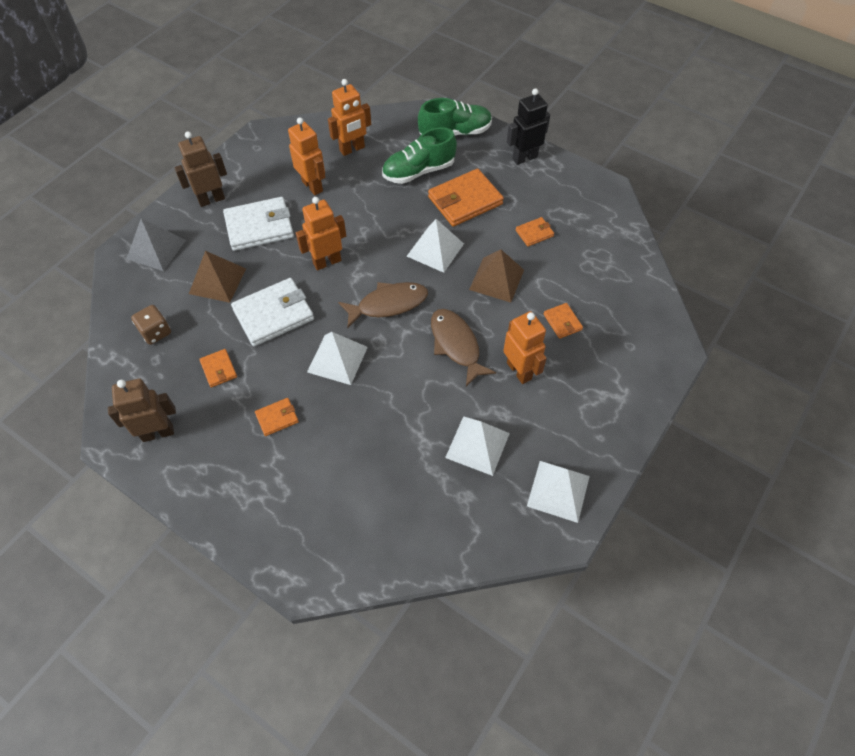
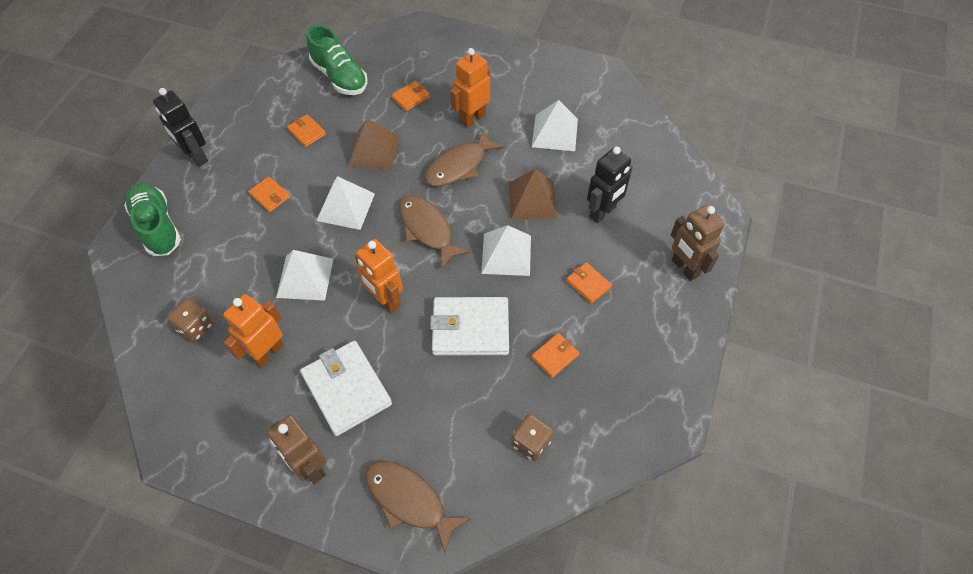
camera: 105 degrees left, 0 degrees up
(156, 249) = (409, 501): grey pyramid -> brown fish
(158, 433) = (646, 384): brown robot -> brown robot (684, 268)
(217, 281) = (440, 404): brown pyramid -> brown pyramid (532, 200)
(273, 314) = (470, 328): white wallet -> white wallet turned 45 degrees counterclockwise
(352, 149) = (196, 327): orange robot -> brown dice
(354, 458) = (603, 212): none -> black robot
(418, 171) = (228, 248): green shoe -> green shoe (340, 77)
(465, 201) = (270, 196): orange wallet -> orange wallet, size x0.50
(558, 491) = (573, 79): white pyramid -> white pyramid (305, 278)

